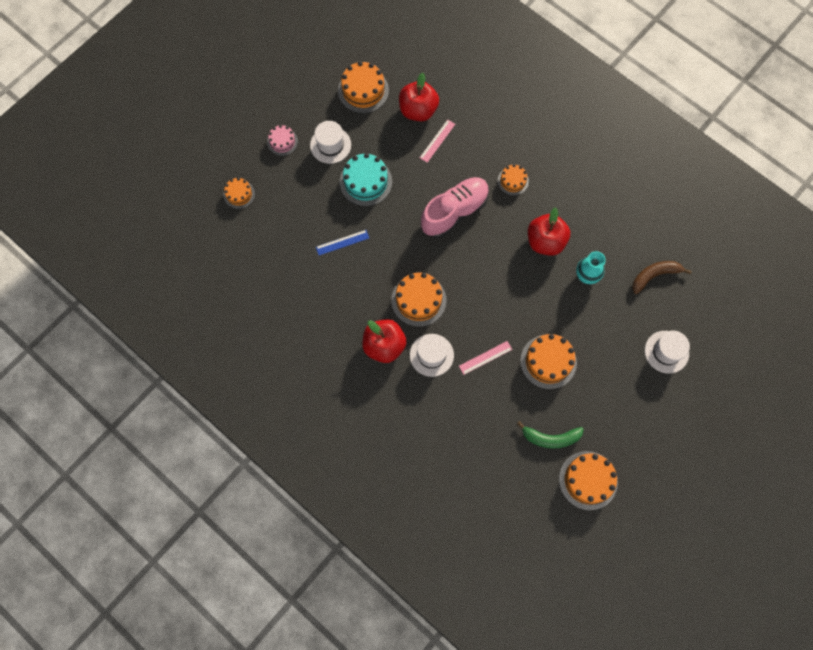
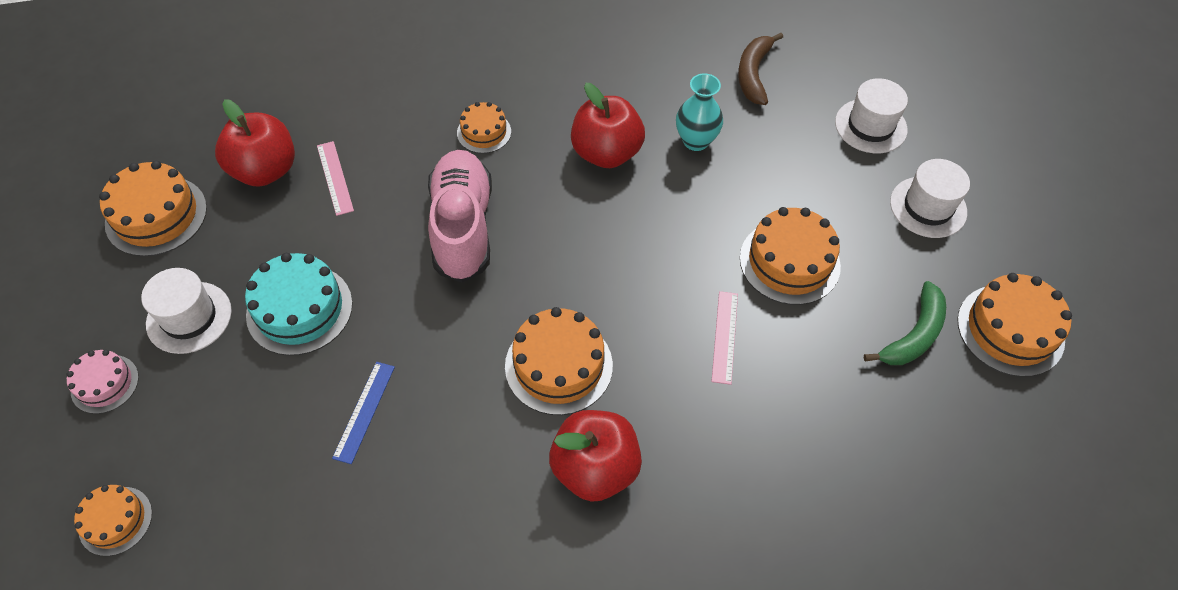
camera: 55 degrees left, 15 degrees down
(431, 355) = (664, 408): white hat -> white hat (928, 207)

